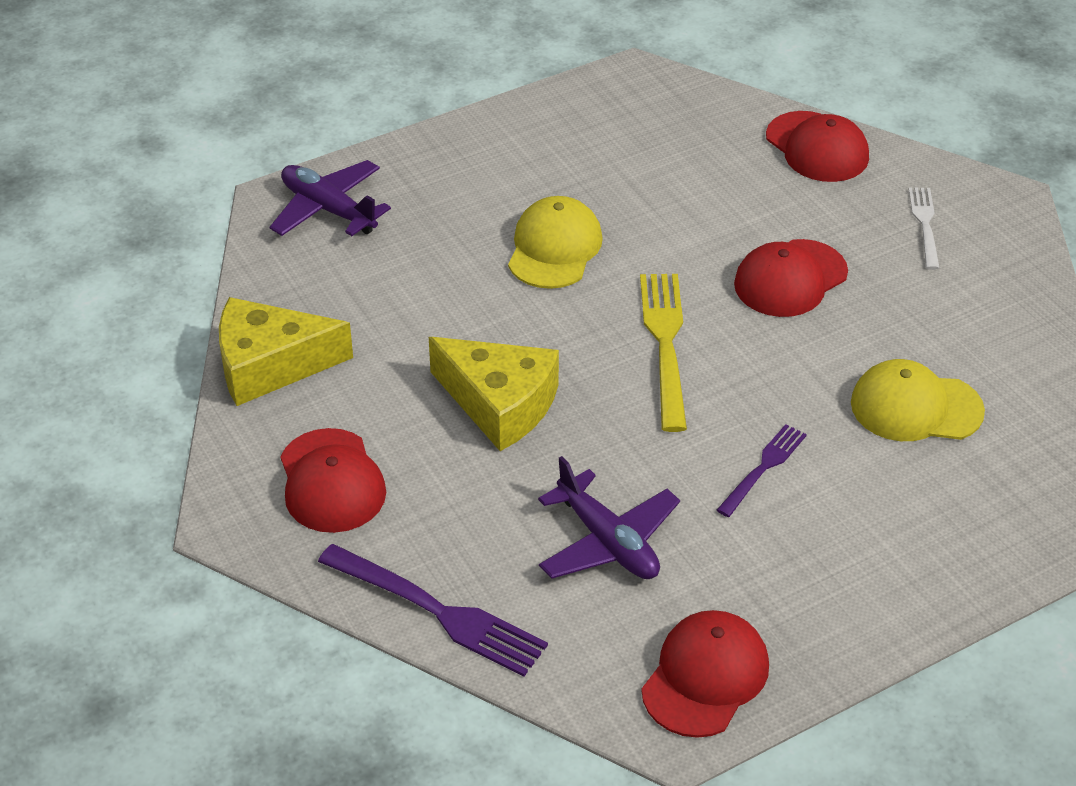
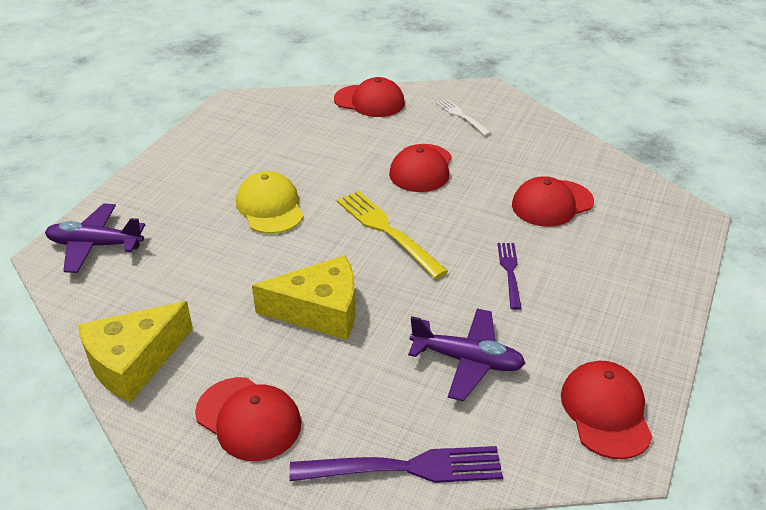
camera: 35 degrees left, 5 degrees down
(915, 407) = (552, 203): yellow cap -> red cap

